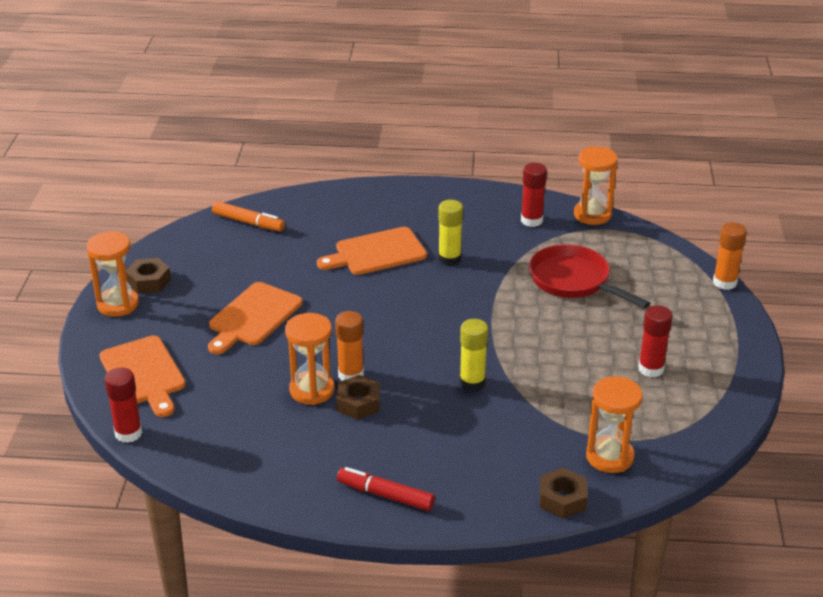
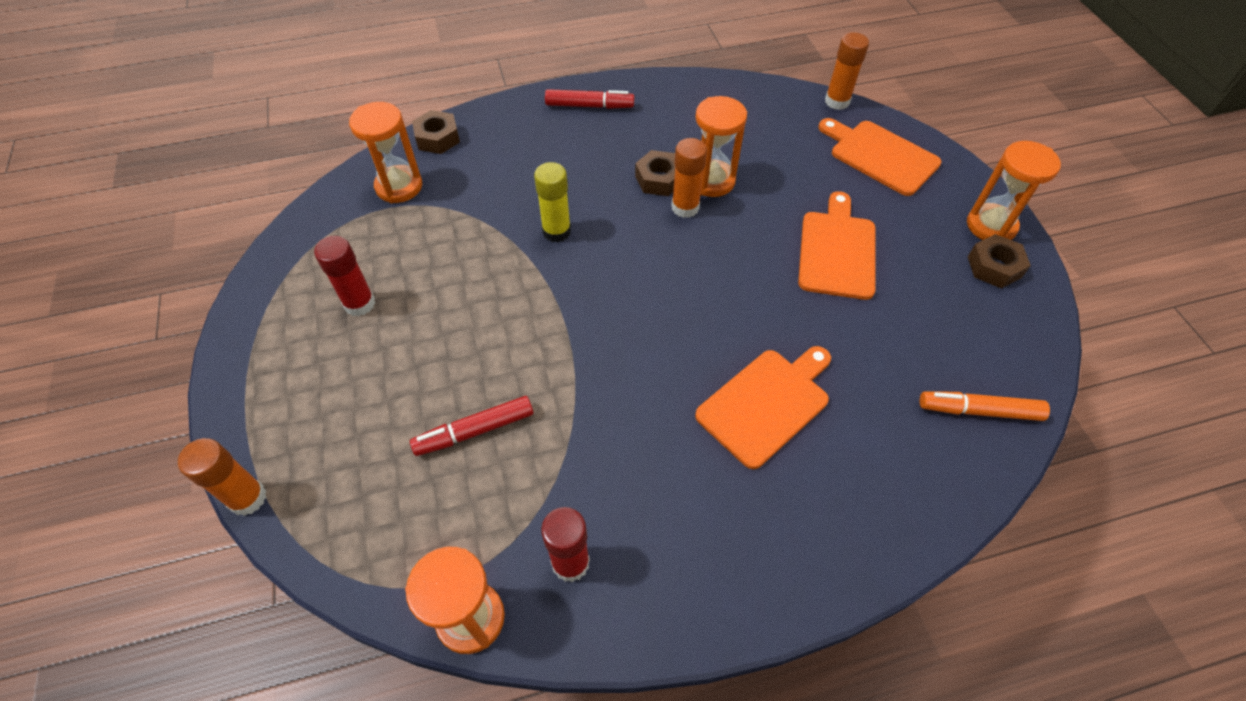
camera: 160 degrees right, 20 degrees up
(128, 433) = (837, 101): red glue stick -> orange glue stick
(449, 259) = (662, 423): yellow glue stick -> none
(574, 281) = (474, 431): red pan -> red marker

